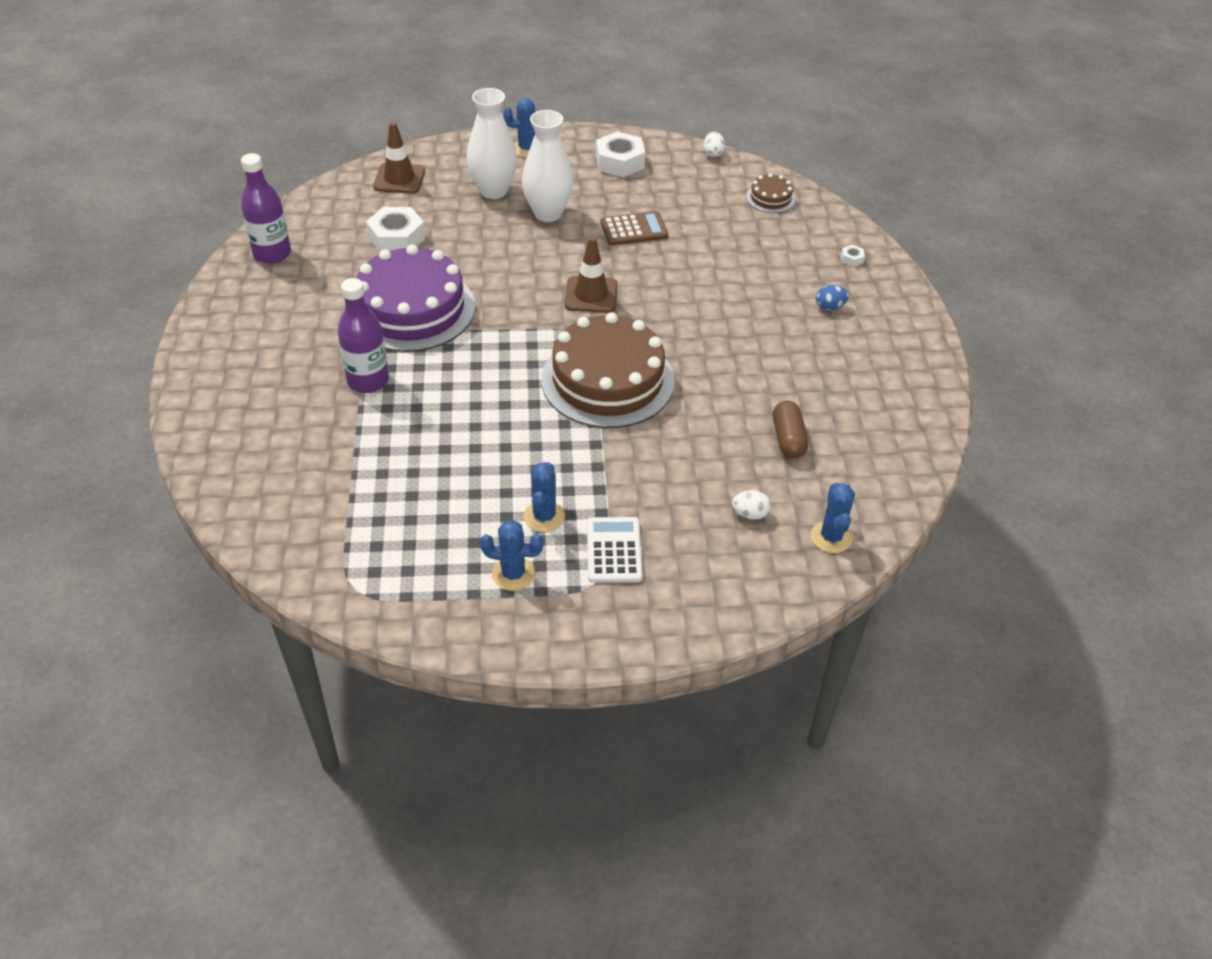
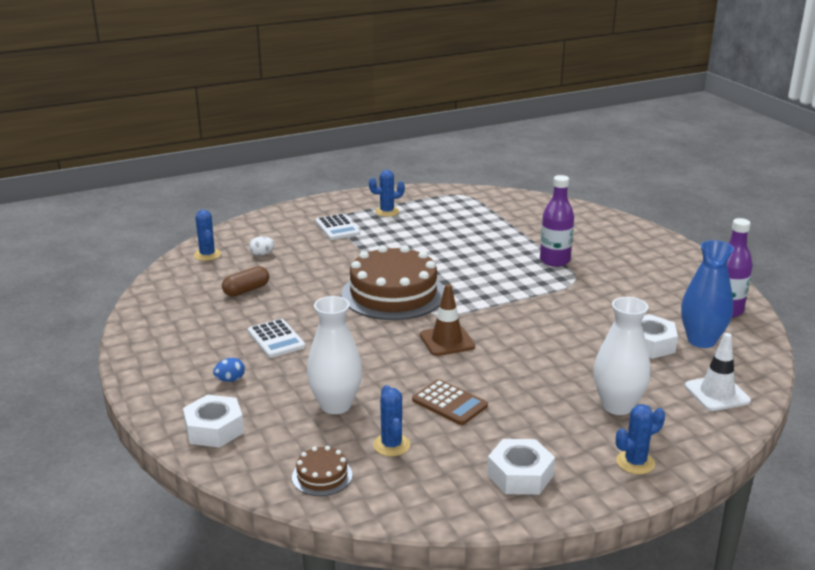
camera: 160 degrees right, 20 degrees down
(344, 228) = (701, 340): none -> blue vase
(399, 179) = (717, 393): brown traffic cone -> white traffic cone
(412, 309) = (575, 301): purple cake -> none
(544, 516) = (386, 231): blue cactus -> blue cactus (391, 445)
(548, 213) = (544, 397): white vase -> white vase (336, 405)
(634, 229) = (449, 403): brown calculator -> brown calculator turned 105 degrees counterclockwise
(713, 153) = (418, 520): white egg -> none
(771, 347) = (276, 339): none -> white calculator
(788, 439) = (246, 290): brown capsule -> brown capsule turned 75 degrees clockwise
(852, 259) = (214, 429): white nut -> white nut, size x2.35

